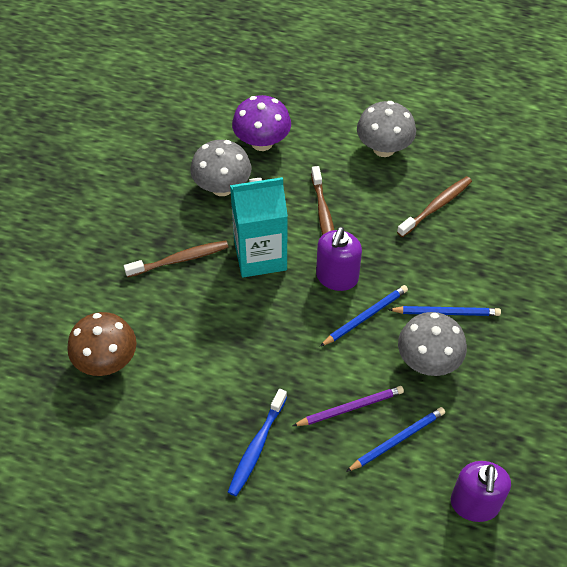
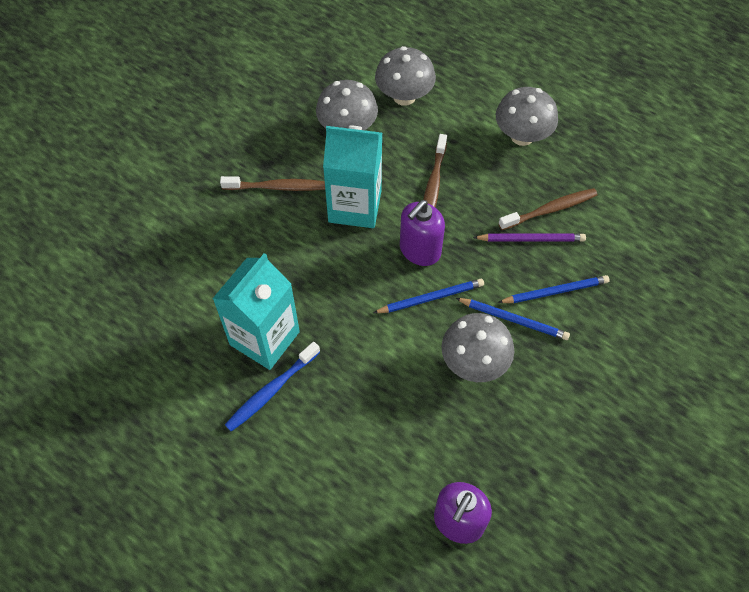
camera: 20 degrees right, 5 degrees up
(106, 361) = (170, 262): brown mushroom -> none
(229, 401) = (264, 338): none -> turquoise carton
(262, 142) = (404, 96): purple mushroom -> grey mushroom
(350, 407) = (377, 383): purple pencil -> purple pencil (531, 239)
(397, 440) = (409, 430): blue pencil -> blue pencil (555, 291)

